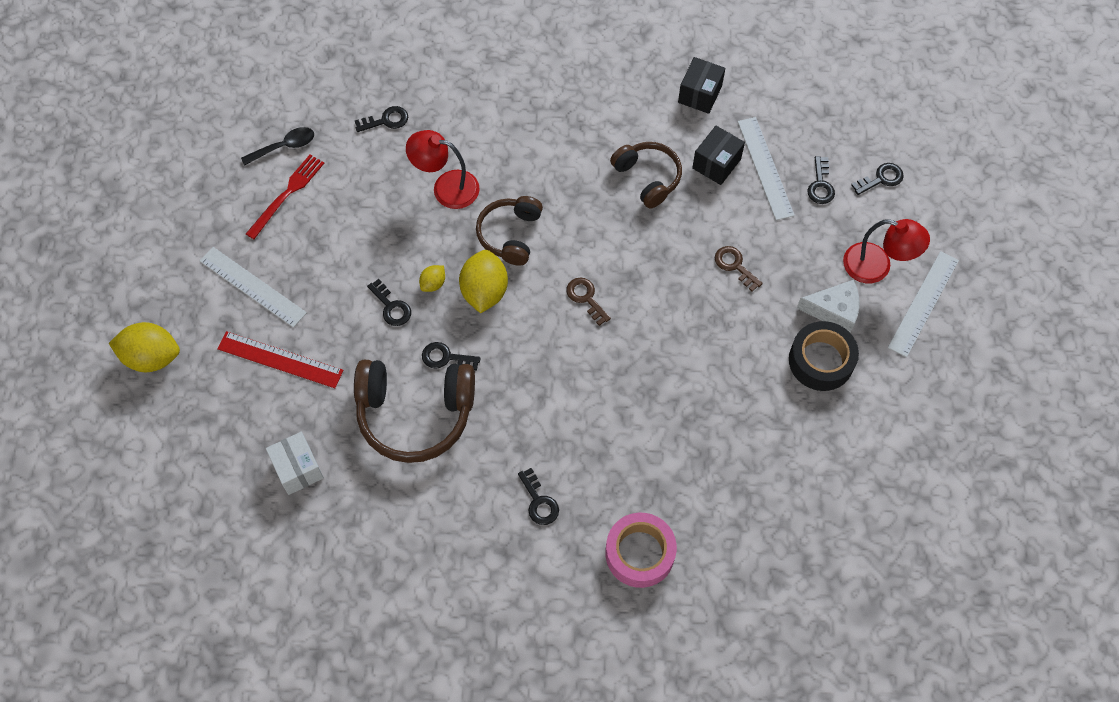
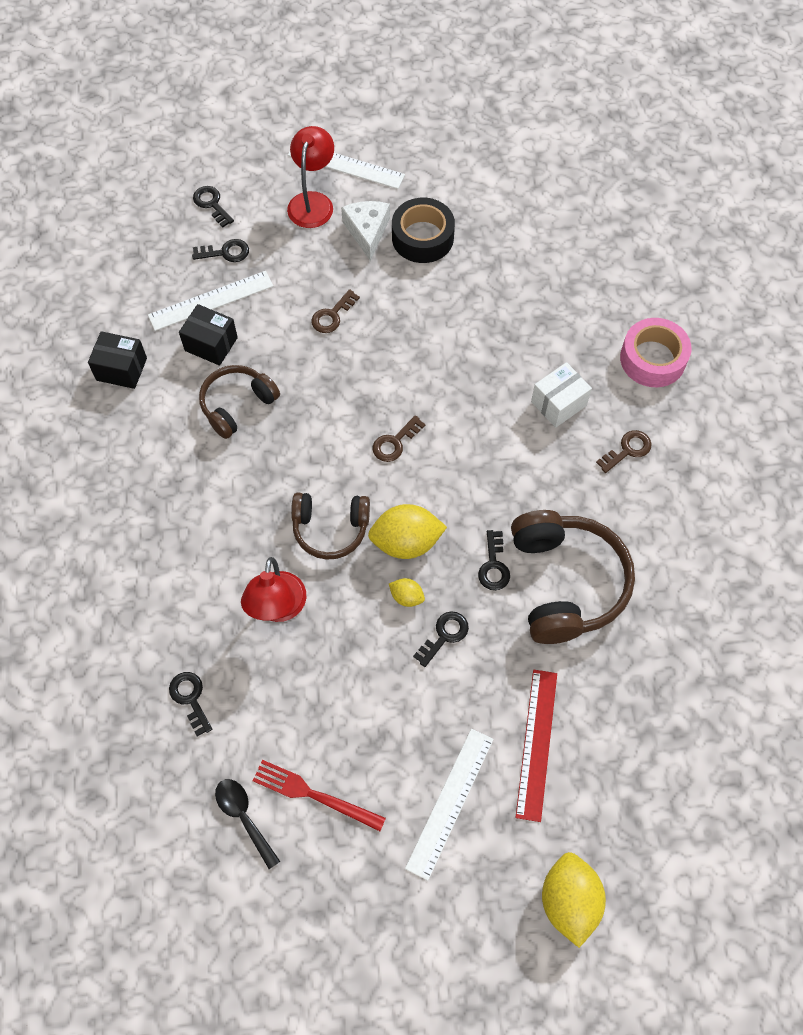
camera: 100 degrees left, 0 degrees up
(298, 469) = (659, 689): white box -> white box (558, 403)
(539, 501) = (627, 450): black key -> brown key

